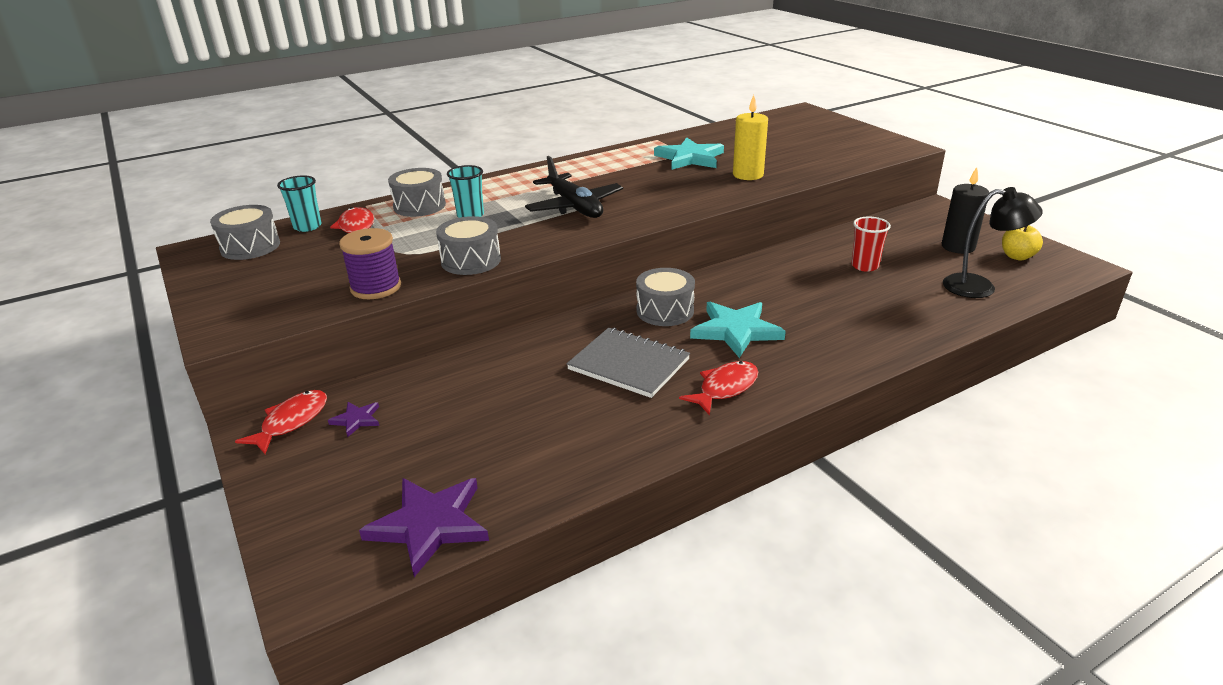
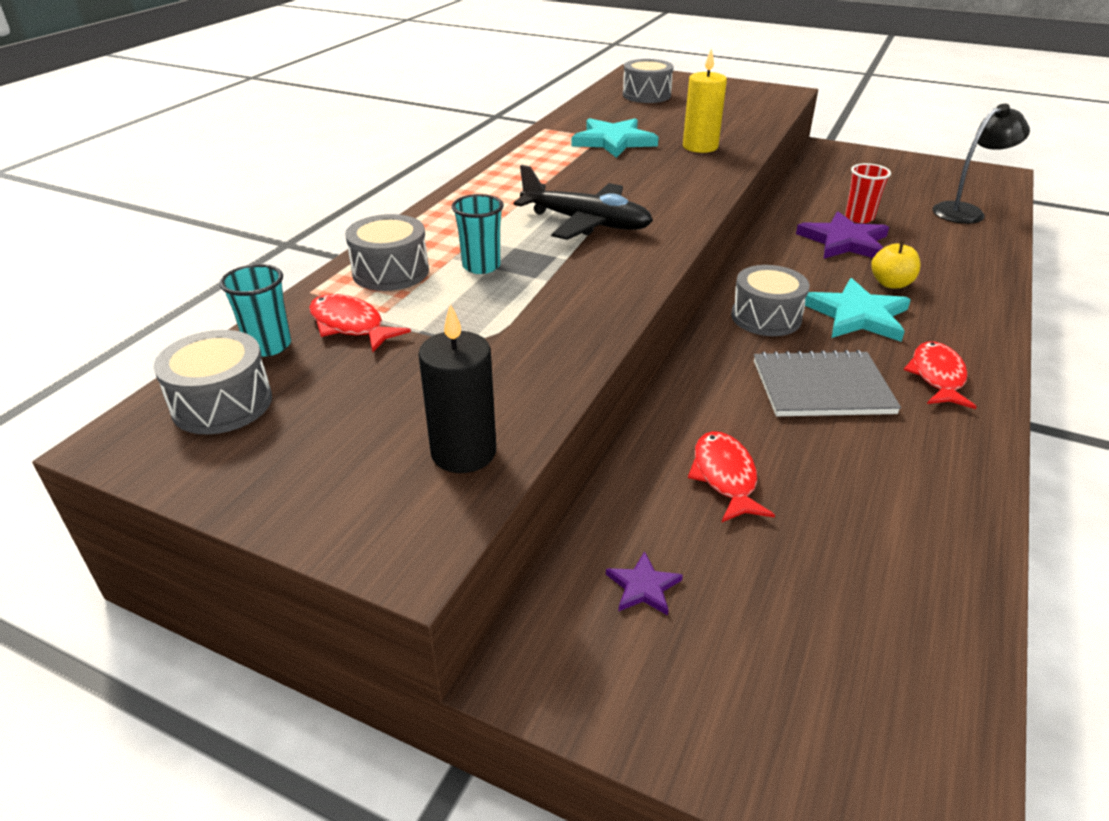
camera: 35 degrees left, 5 degrees up
(291, 422) = (563, 634): red fish -> red fish (724, 477)
(376, 287) = (520, 396): purple spool -> none
(429, 525) = (926, 670): purple star -> purple star (844, 241)
(471, 260) = (580, 321): grey drum -> grey drum (646, 95)
(958, 247) = (898, 180): black candle -> black candle (463, 452)
(1017, 256) = (949, 177): yellow apple -> yellow apple (891, 283)

